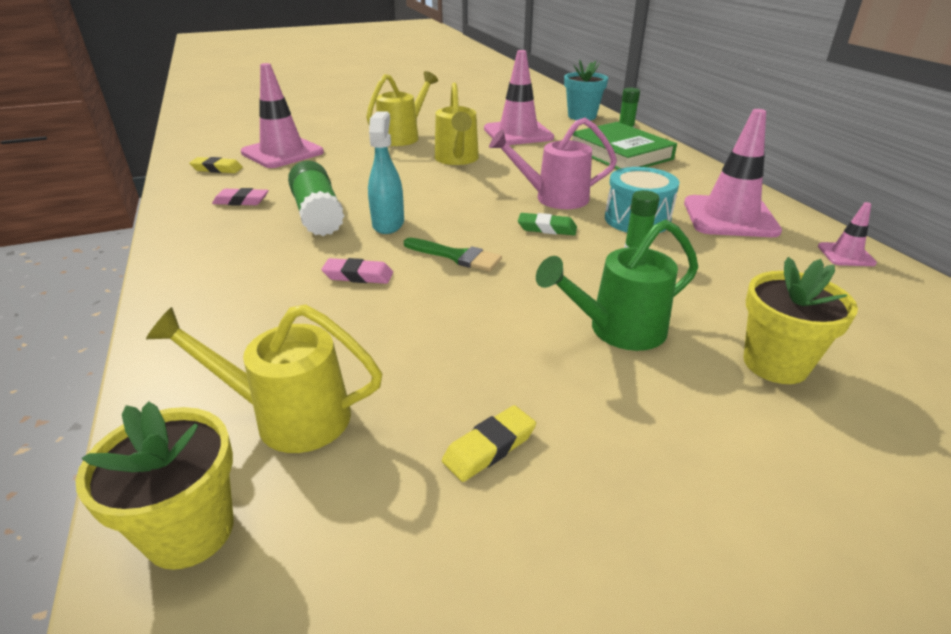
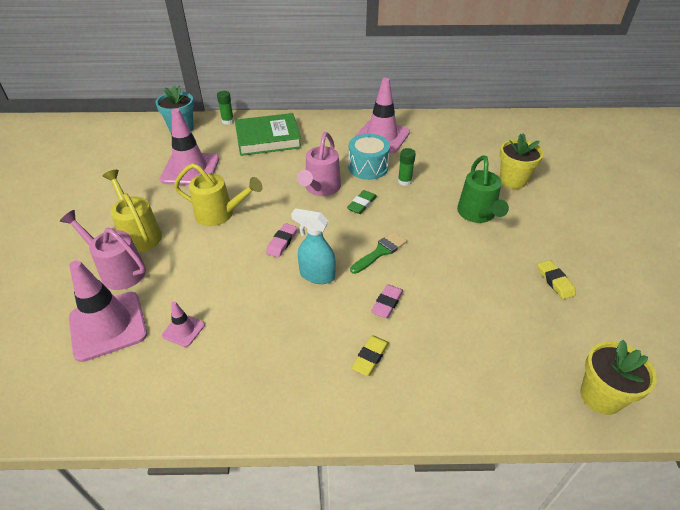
camera: 70 degrees left, 10 degrees up
(217, 169) = (113, 385): yellow eraser -> yellow eraser (370, 357)
(241, 201) = (216, 365): pink eraser -> pink eraser (282, 242)
(289, 417) = (525, 352): yellow watering can -> none
(318, 214) = (277, 313): green glue stick -> none
(350, 141) = (118, 270): none -> pink watering can
(846, 255) = (435, 122): pink traffic cone -> pink traffic cone (183, 330)

